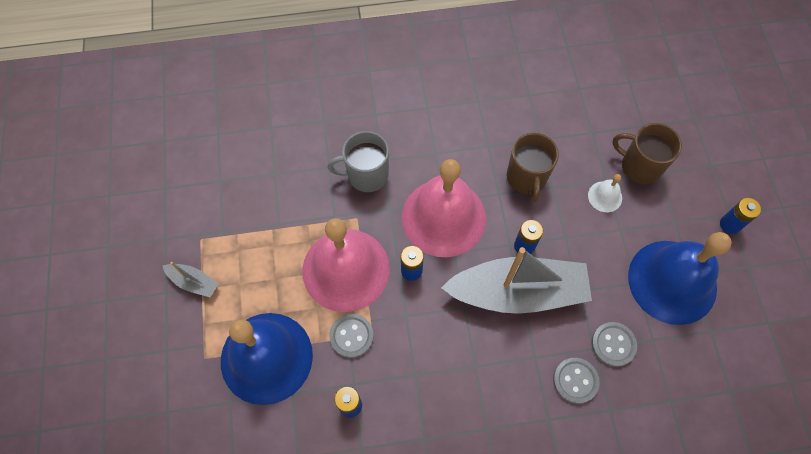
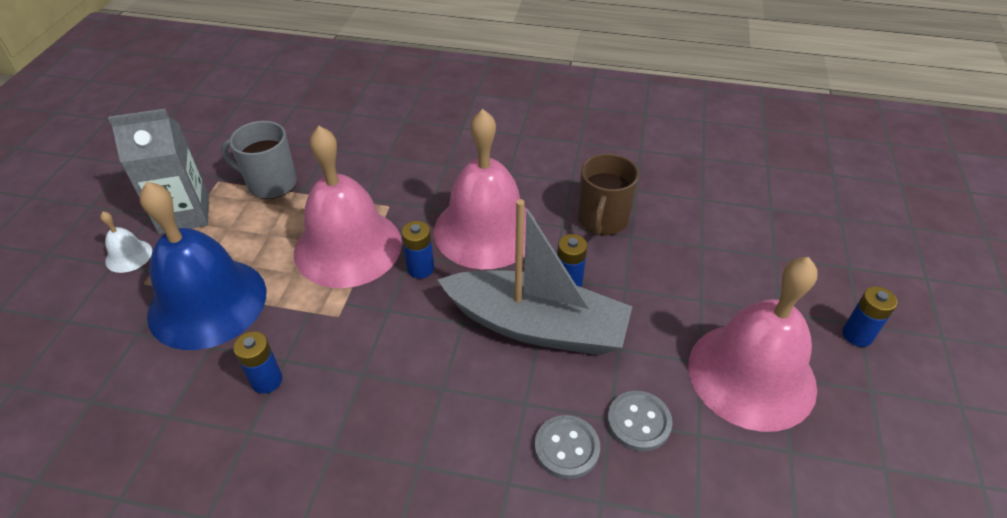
camera: 20 degrees right, 20 degrees down
(193, 282) = (184, 214): grey boat -> grey carton
(351, 336) = (313, 311): grey button -> none
(366, 175) = (422, 173): grey mug -> grey mug (270, 183)
(605, 196) = (693, 262): white bell -> white bell (129, 256)
(639, 166) = (750, 244): brown mug -> none
(672, 281) = (751, 375): blue bell -> pink bell

